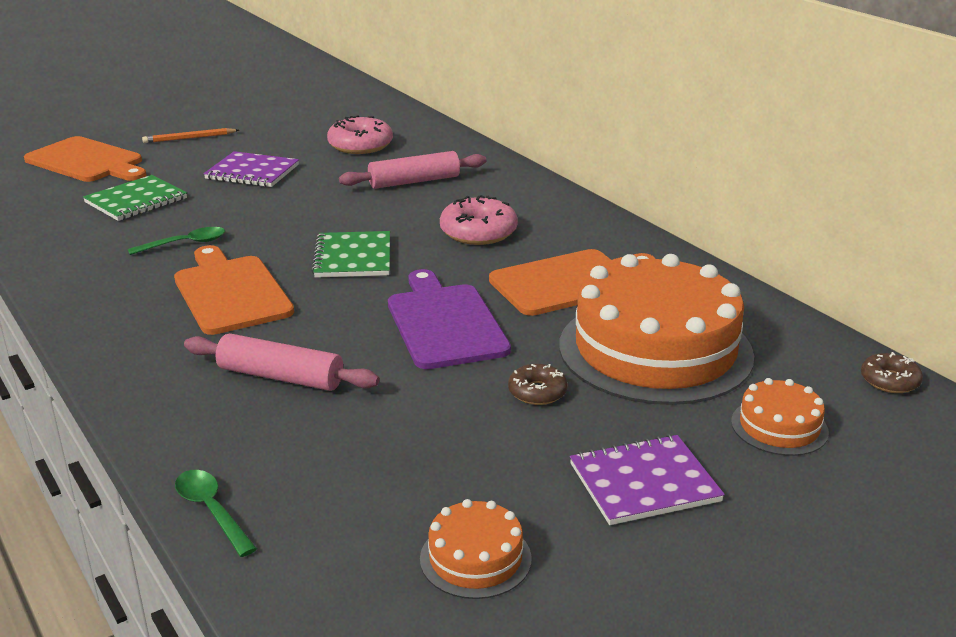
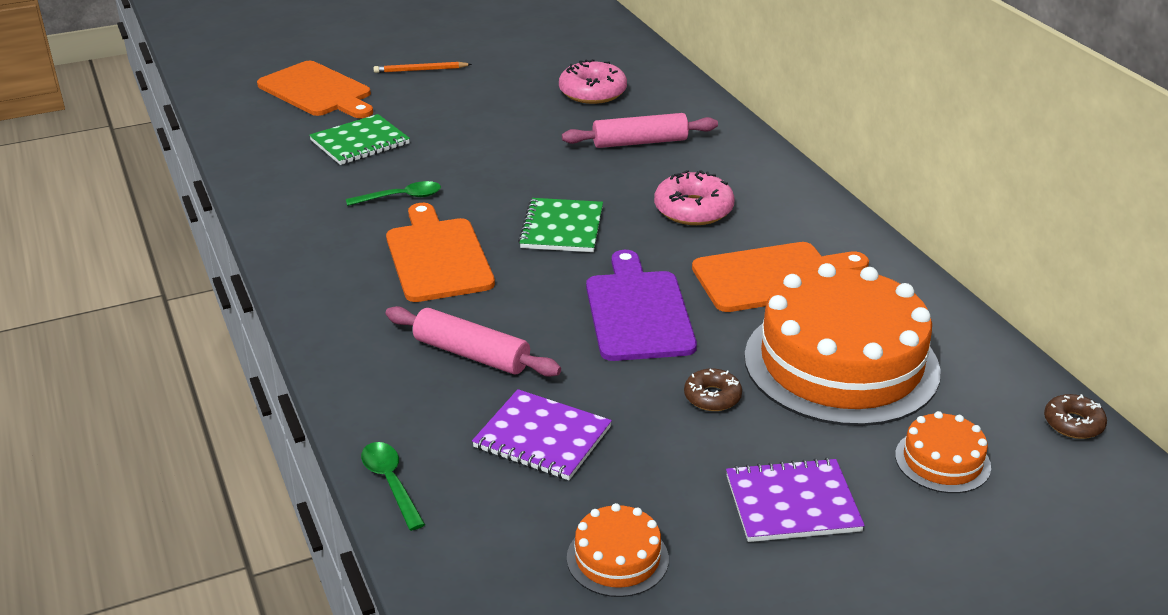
camera: 10 degrees right, 5 degrees up
(252, 172) = (478, 117): purple notebook -> purple notebook (542, 437)

